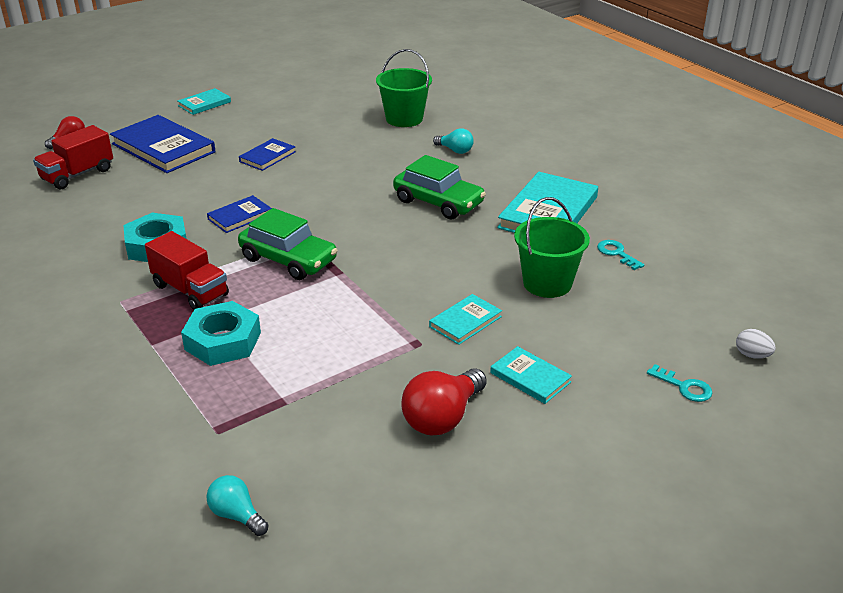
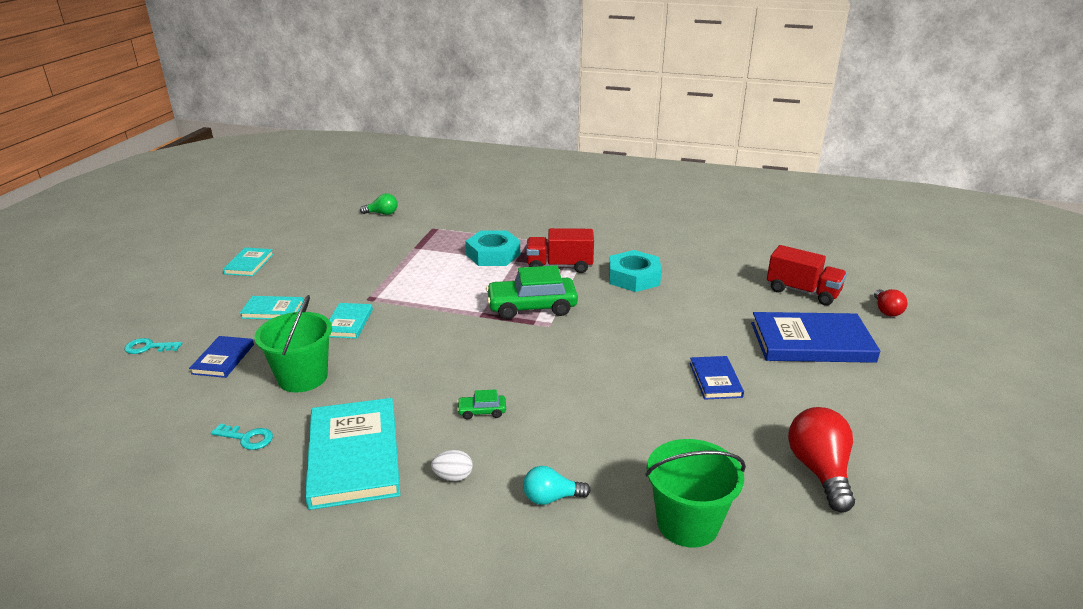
camera: 140 degrees right, 5 degrees down
(77, 175) = (802, 292): red truck -> red truck turned 120 degrees clockwise
(204, 104) = (915, 411): turquoise book -> turquoise book (249, 264)
(237, 515) = (382, 213): turquoise light bulb -> green light bulb
(240, 216) = (623, 318): blue book -> blue book (223, 359)
(438, 202) = (482, 411): green car -> green car, size x0.44
(442, 417) = (315, 273): red light bulb -> red light bulb (819, 471)
(752, 355) = (86, 392): white egg -> white egg (453, 477)

